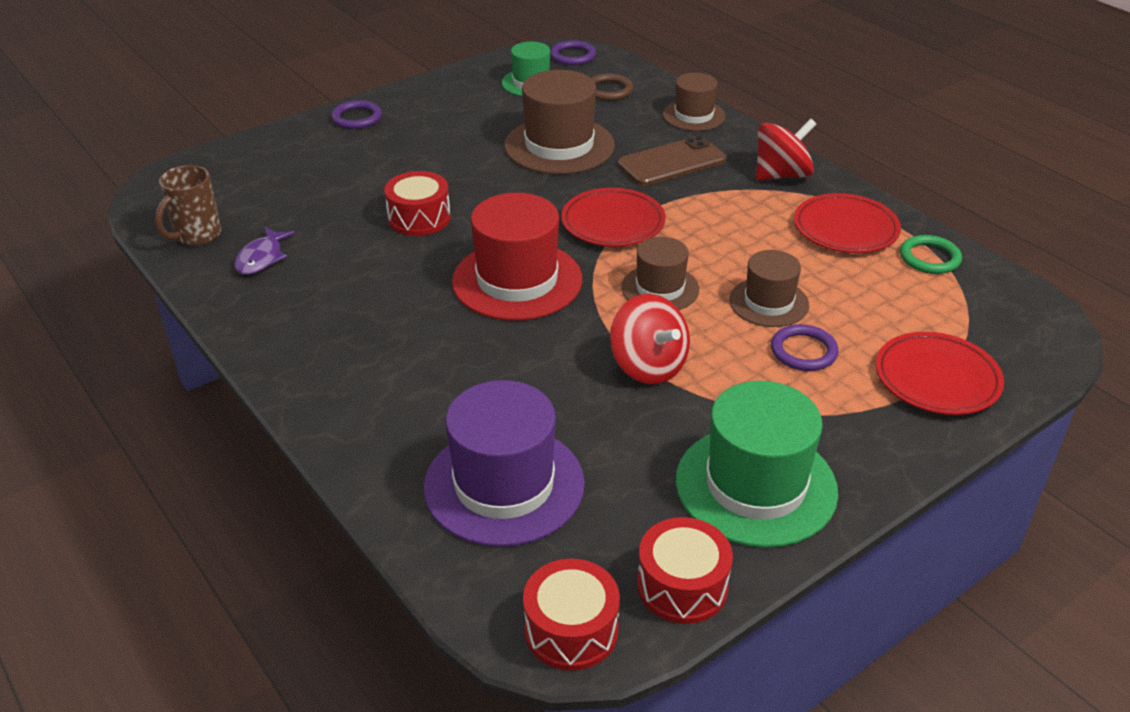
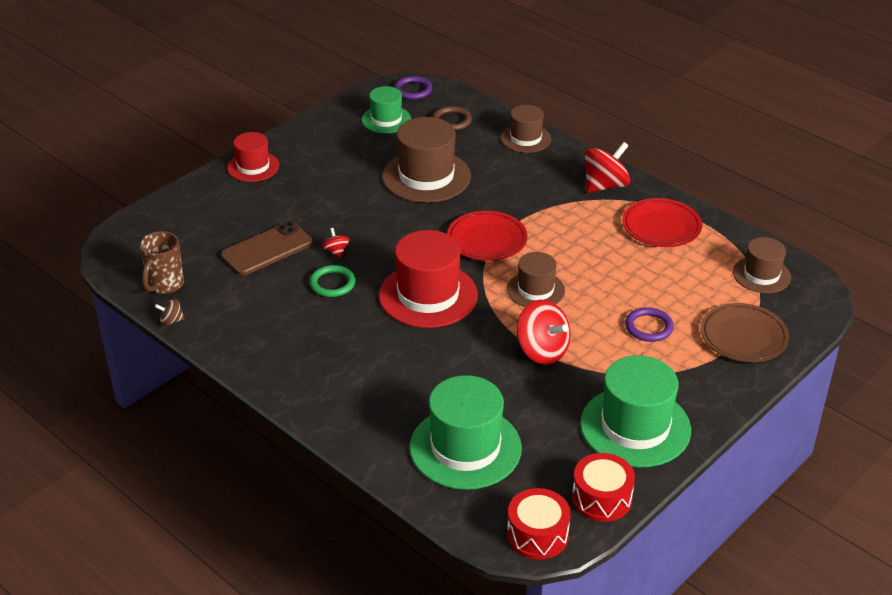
camera: 10 degrees left, 0 degrees up
(184, 277) = (171, 321): none -> brown spinning top
(261, 258) = (225, 298): purple fish -> none
(357, 118) = (253, 167): purple ring -> red hat
(419, 218) = (336, 251): red drum -> red spinning top
(504, 485) = (465, 448): purple hat -> green hat
(671, 162) = (518, 183): brown phone -> brown phone (267, 249)
(768, 302) = (617, 292): brown hat -> brown hat (761, 275)
(929, 258) = (725, 244): green ring -> green ring (332, 283)
(937, 379) = (743, 337): red plate -> brown plate

